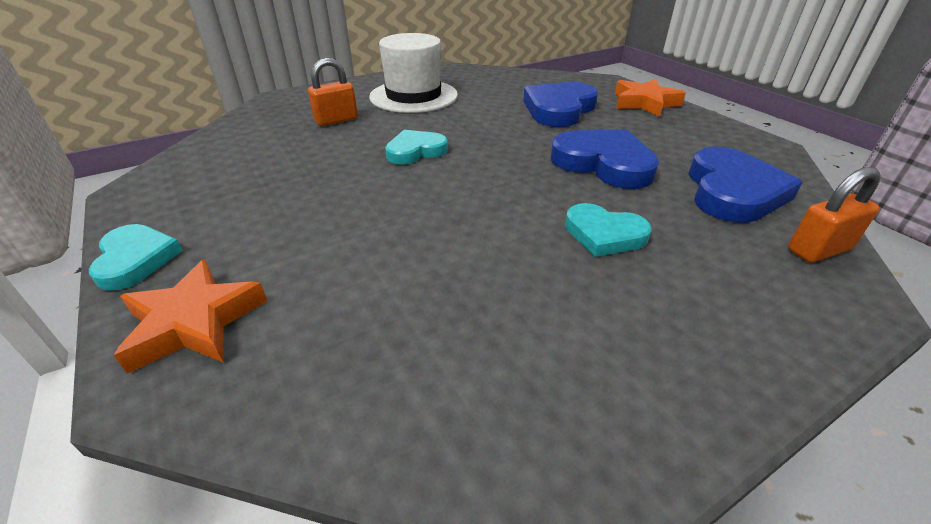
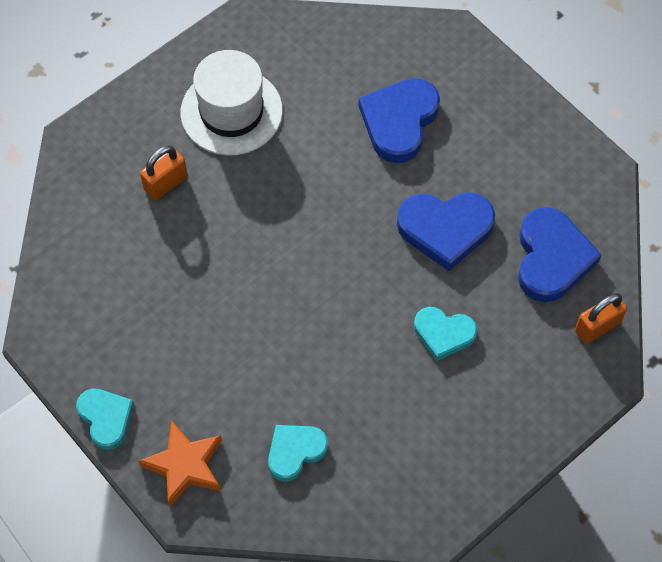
camera: 10 degrees left, 25 degrees up
(415, 151) = (267, 234): turquoise heart -> turquoise heart (295, 451)
(604, 163) = (445, 229): blue heart -> blue heart turned 150 degrees clockwise
(644, 103) = (492, 91): orange star -> none

